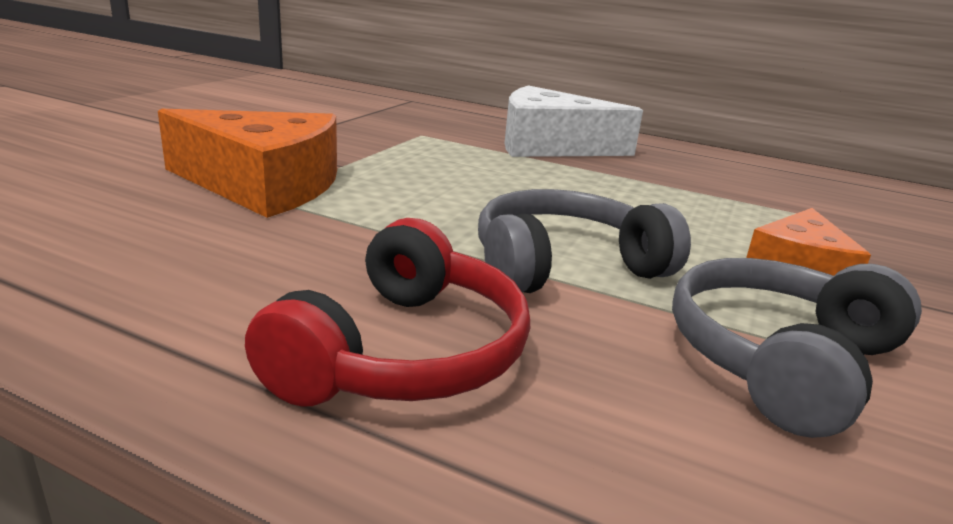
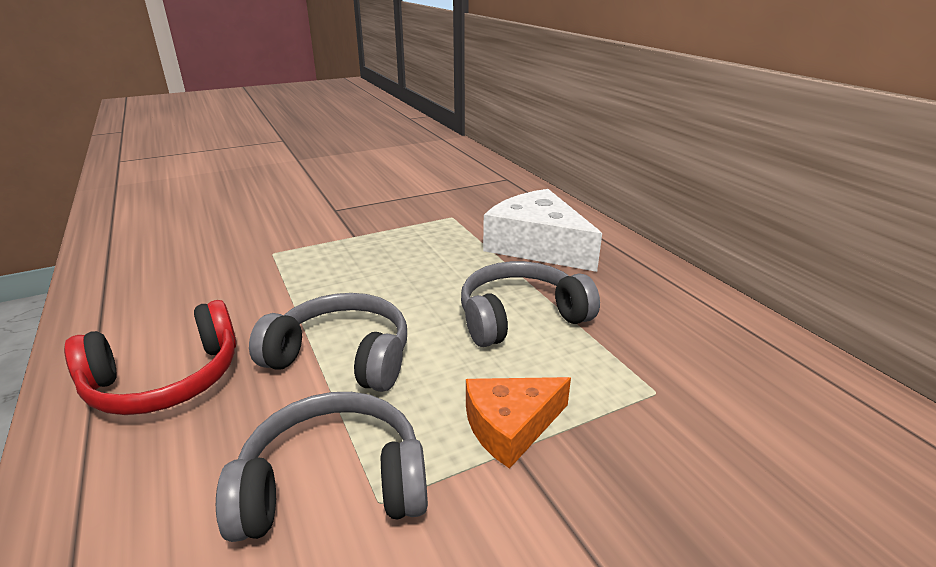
camera: 40 degrees right, 5 degrees up
(264, 185) = (287, 243): orange cheese -> none
(647, 196) = (520, 317): none -> grey headphones

